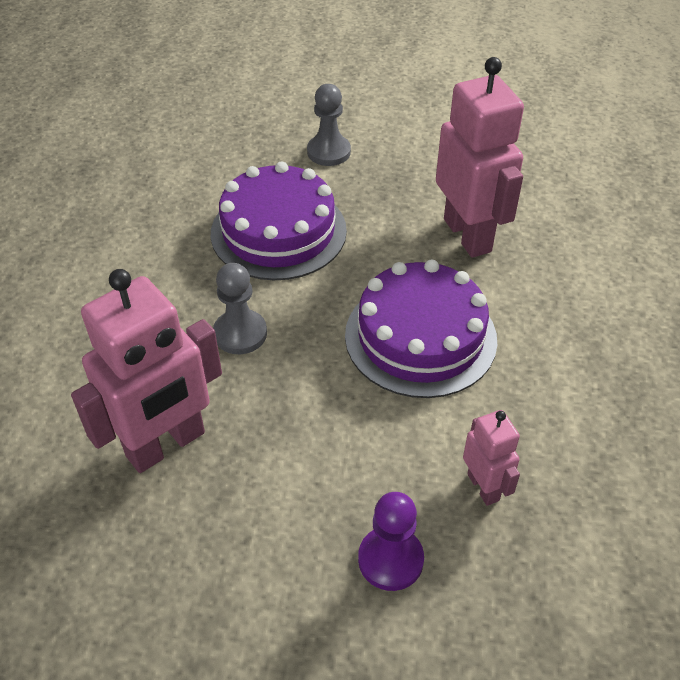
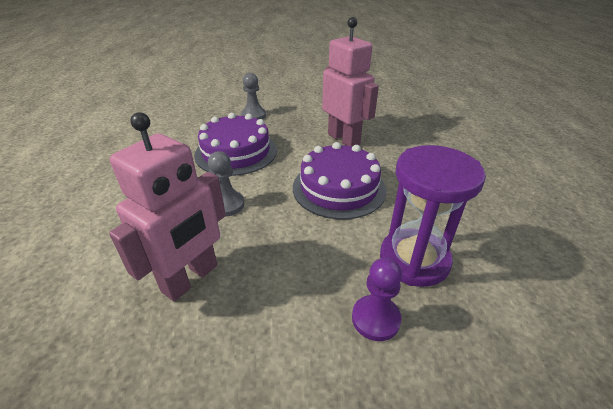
camera: 15 degrees left, 10 degrees down
(483, 487) = (414, 260): pink robot -> purple hourglass

